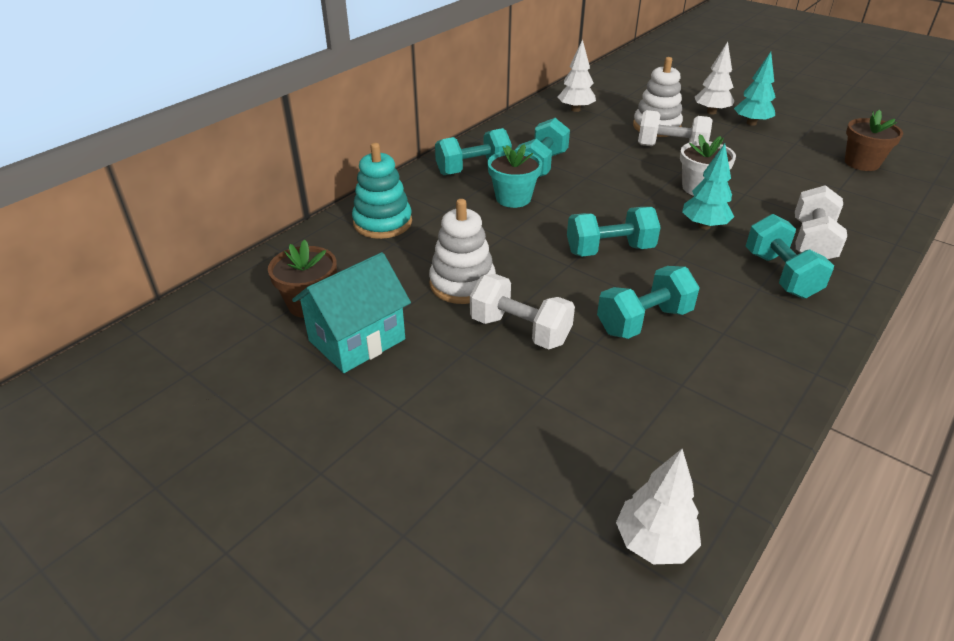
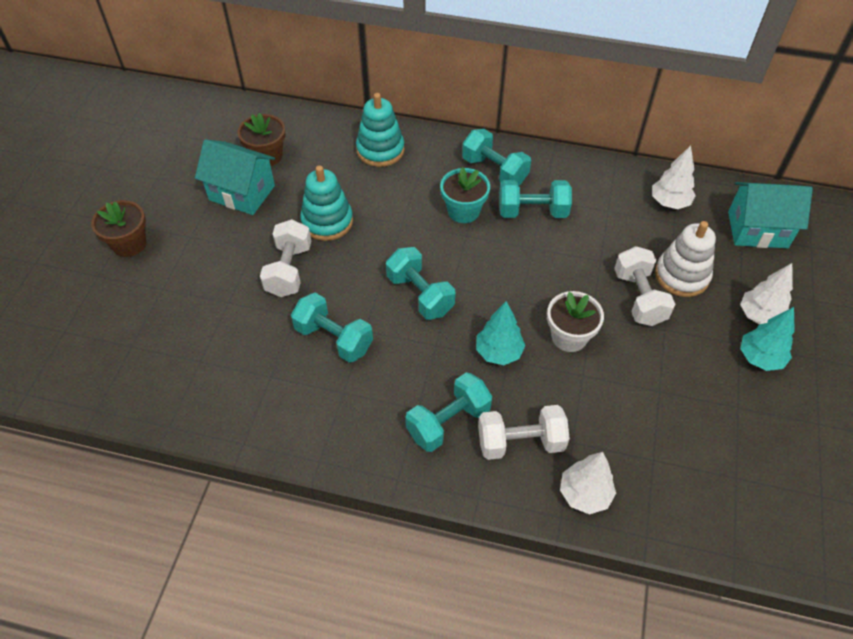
camera: 65 degrees right, 15 degrees up
(462, 284) = (327, 221): white stacking toy -> turquoise stacking toy
(626, 89) = (757, 229): none -> turquoise house
(654, 543) = (124, 389): white tree -> white tree (584, 494)
(861, 163) = (734, 478): brown flower pot -> brown flower pot (129, 244)

